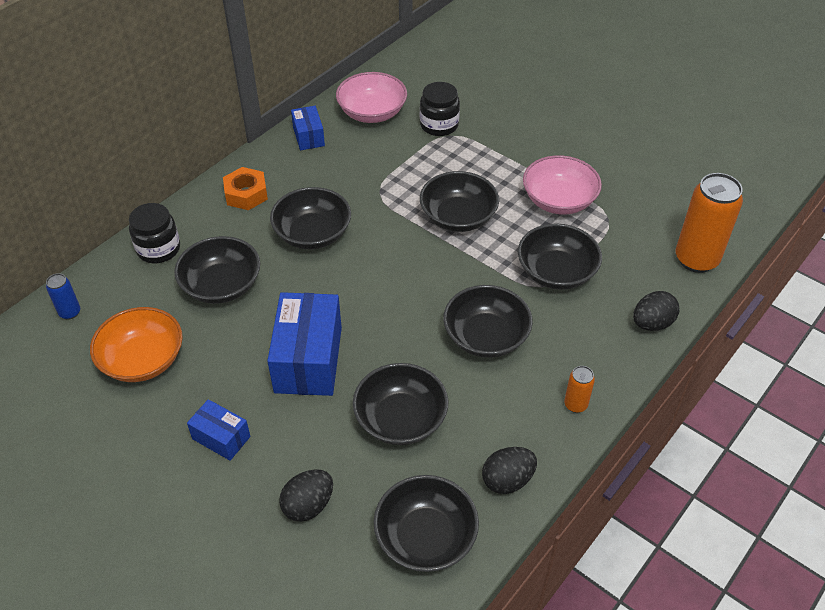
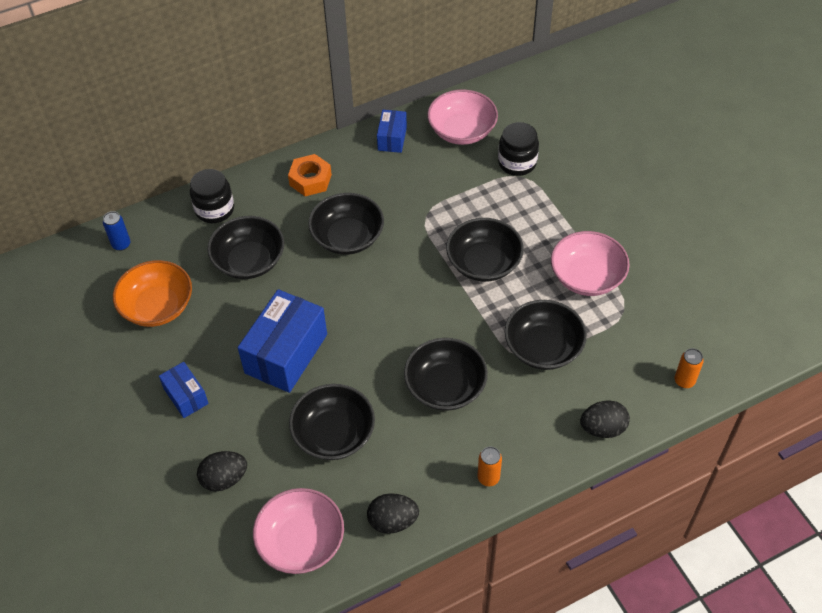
camera: 25 degrees right, 5 degrees up
(425, 537) = (301, 542): black bowl -> pink bowl
(696, 259) = (684, 381): orange can -> orange can, size x0.47

